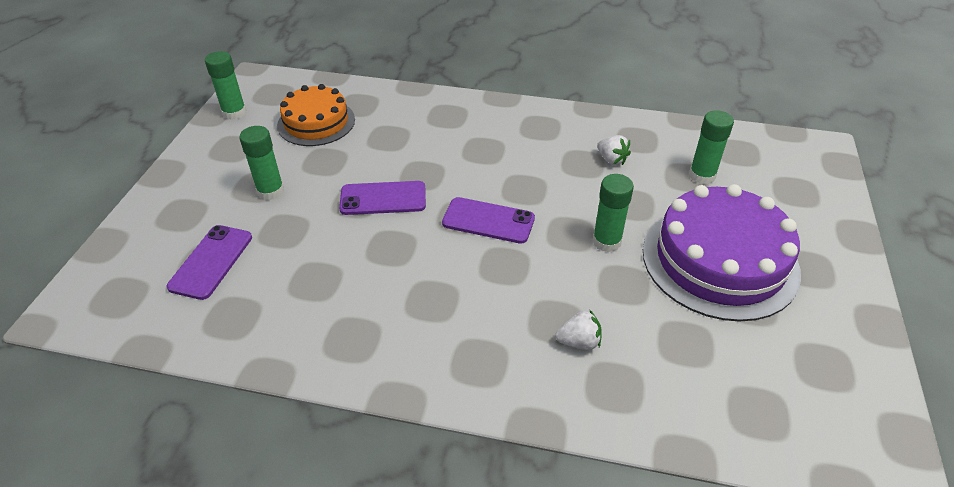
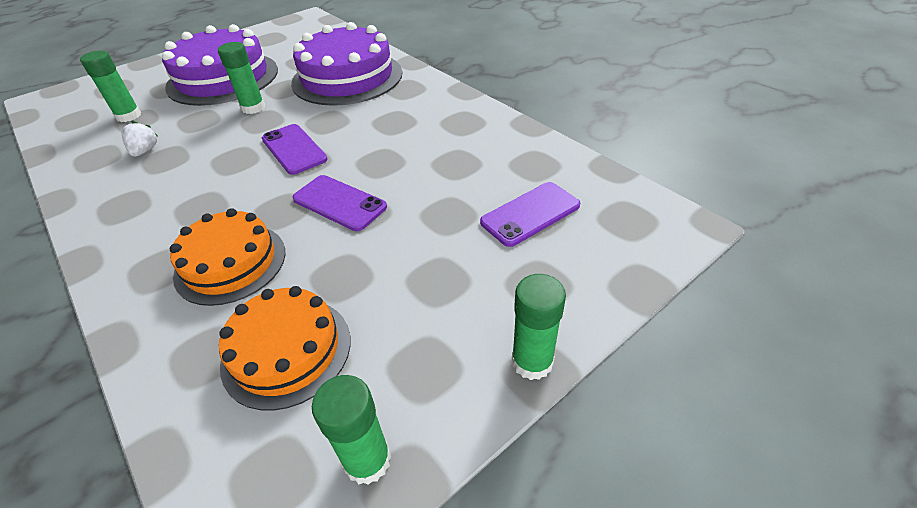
camera: 140 degrees left, 0 degrees up
(270, 191) = (427, 264): green glue stick -> green glue stick (532, 361)
(407, 136) = (230, 263): none -> orange cake
(579, 342) = (347, 77): white strawberry -> purple cake

